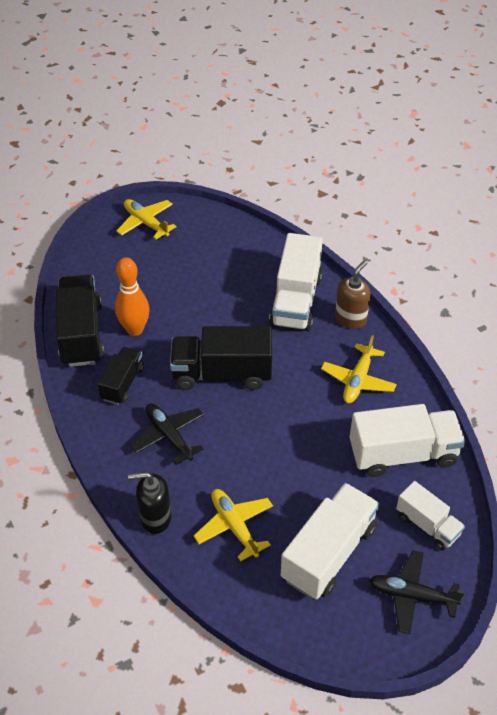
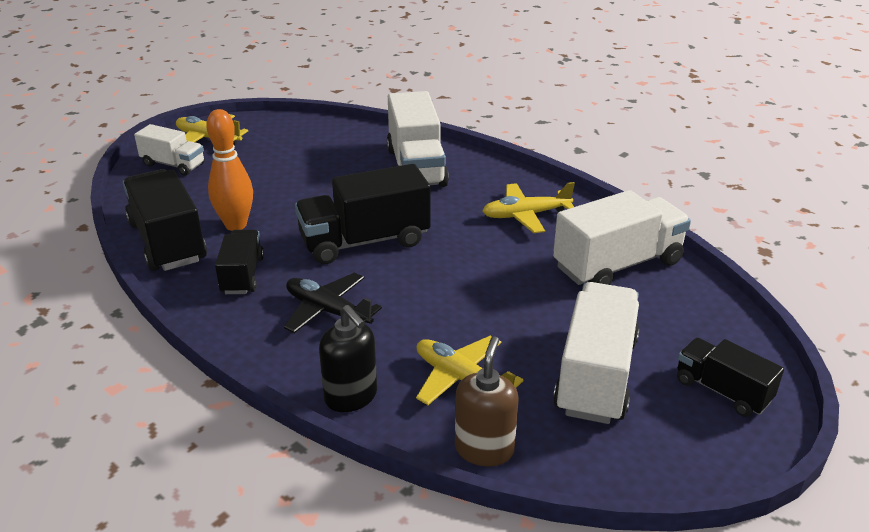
camera: 20 degrees left, 15 degrees down
(155, 518) = (351, 397): black soap dispenser -> black soap dispenser turned 105 degrees counterclockwise
(350, 319) = (485, 170): brown soap dispenser -> brown soap dispenser (484, 449)
(358, 380) = (526, 215): yellow plane -> yellow plane turned 75 degrees clockwise
(411, 595) = (722, 391): black plane -> black truck
(427, 525) = (690, 320): white truck -> white truck (173, 165)

